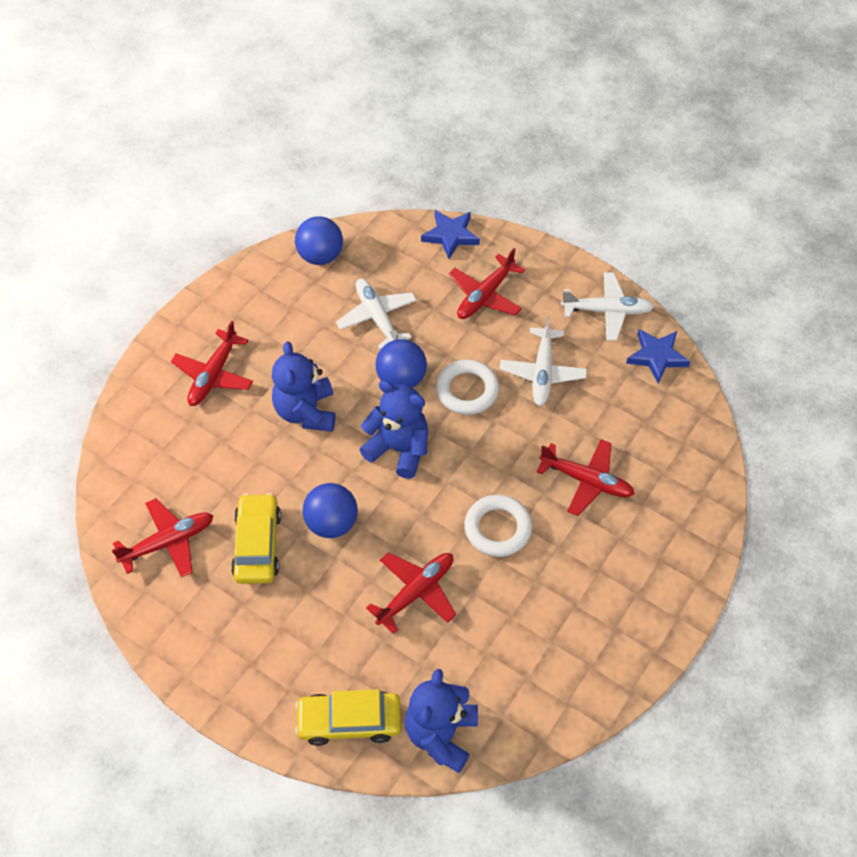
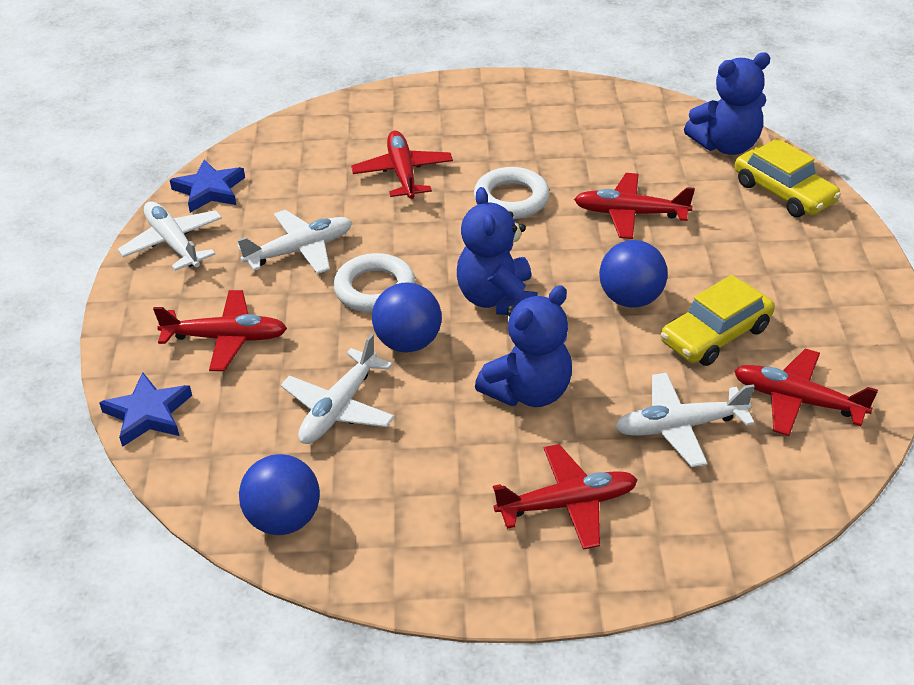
camera: 125 degrees left, 15 degrees down
(210, 465) = (680, 427): none -> white plane

